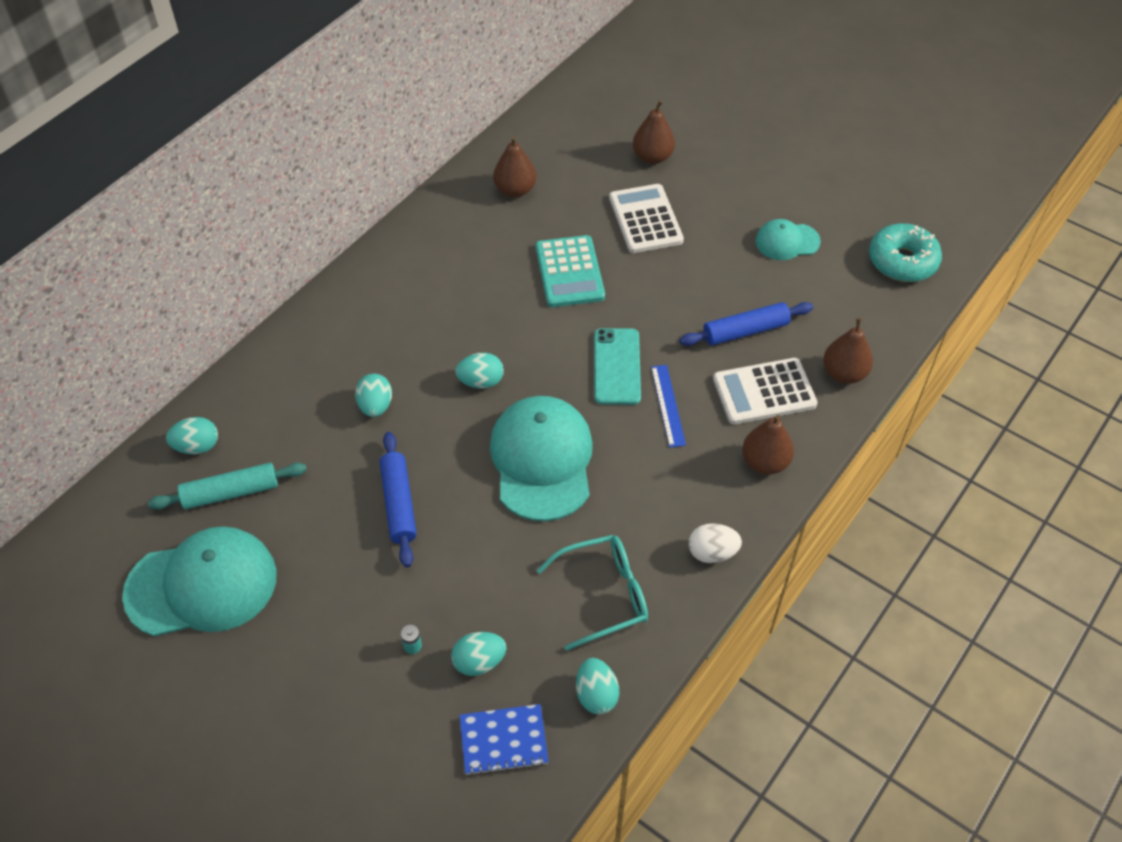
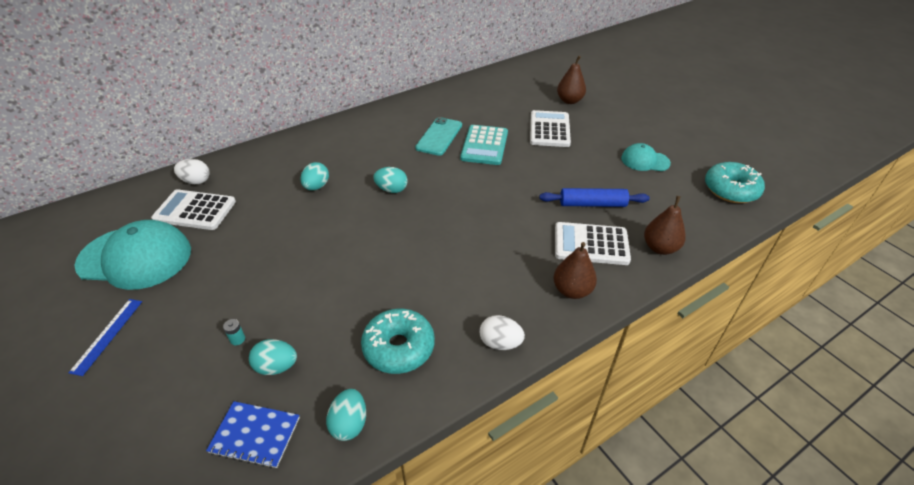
camera: 20 degrees right, 10 degrees down
(197, 446) = (196, 181): turquoise egg -> white egg
(231, 492) = (195, 210): turquoise rolling pin -> white calculator
(399, 504) = (292, 245): blue rolling pin -> none
(515, 190) = (473, 99): brown pear -> none
(542, 460) = (405, 245): turquoise cap -> none
(604, 594) = (399, 347): turquoise glasses -> turquoise donut
(616, 366) = (488, 203): turquoise phone -> turquoise phone (439, 136)
(667, 405) = (513, 234): blue ruler -> blue ruler (107, 335)

